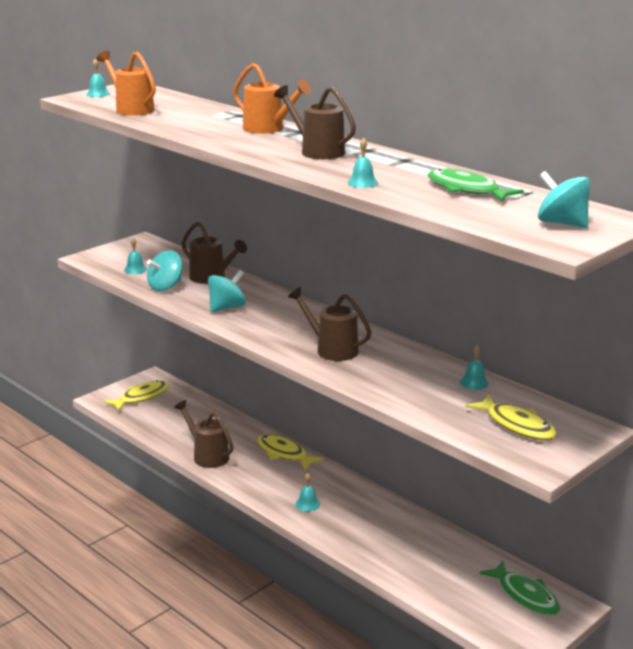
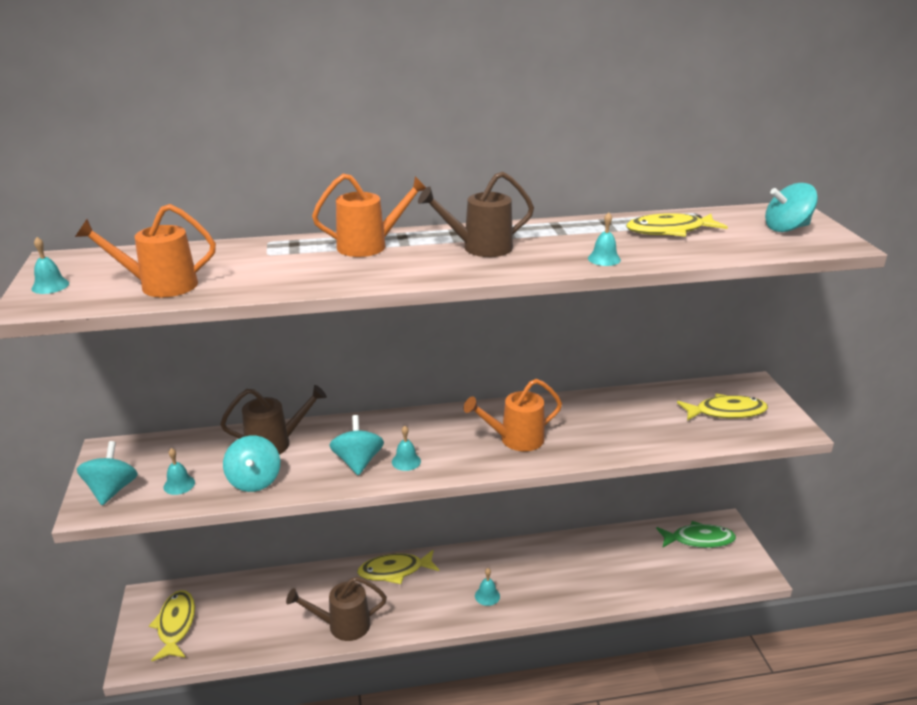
camera: 55 degrees left, 5 degrees up
(108, 256) = (112, 490): none -> turquoise spinning top
(331, 349) = (515, 439): brown watering can -> orange watering can
(466, 190) = (670, 231): green fish -> yellow fish
(474, 383) = (642, 399): turquoise bell -> turquoise bell (406, 461)

